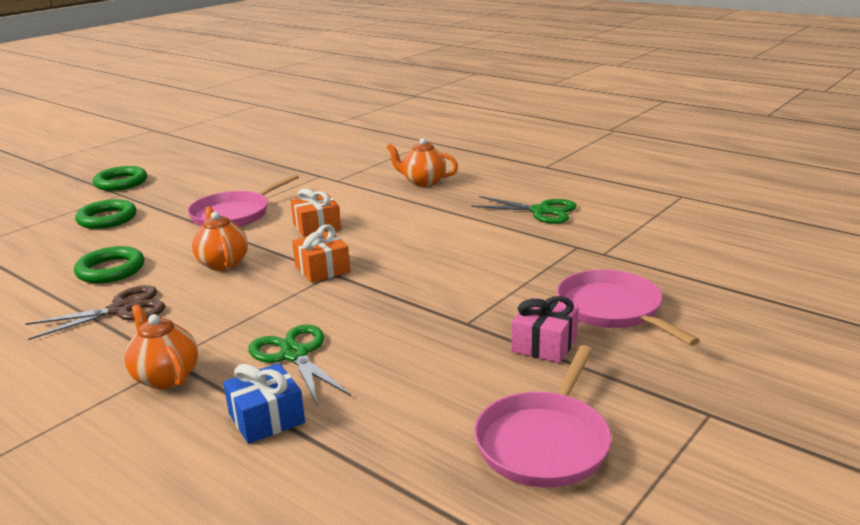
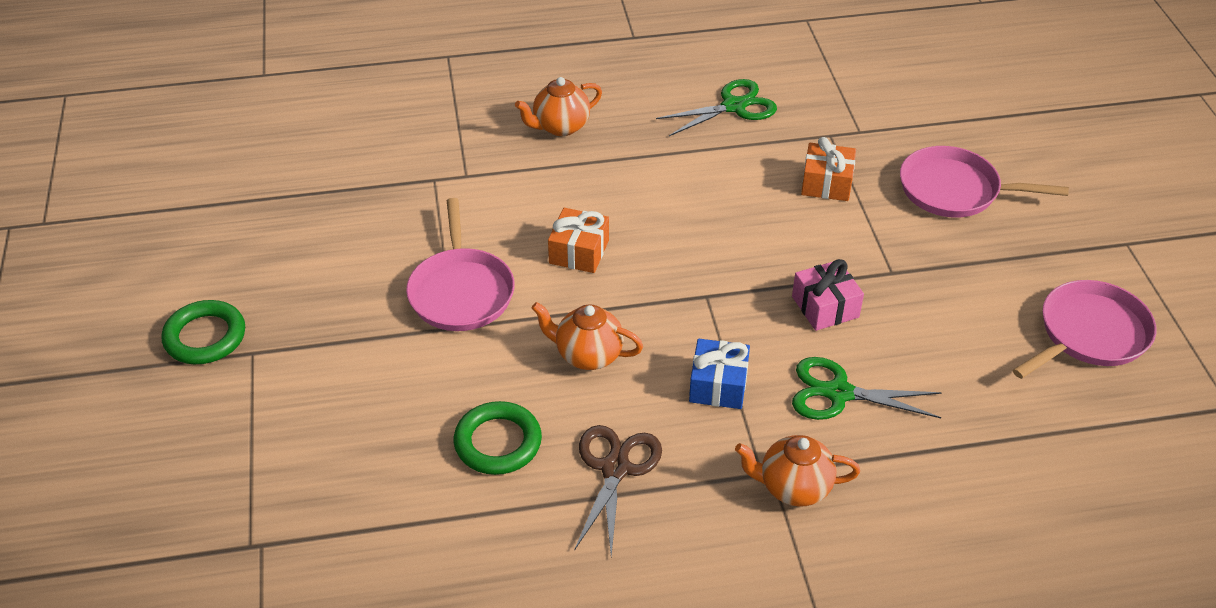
camera: 50 degrees left, 20 degrees up
(107, 219) = (327, 393): green ring -> none
(266, 418) = (925, 454): blue gift -> blue gift (718, 385)
(322, 269) = (688, 298): orange gift -> orange gift (826, 183)
(544, 344) = (967, 255): pink gift -> pink gift (825, 307)
(544, 442) = (1089, 334): pink pan -> pink pan turned 105 degrees counterclockwise

